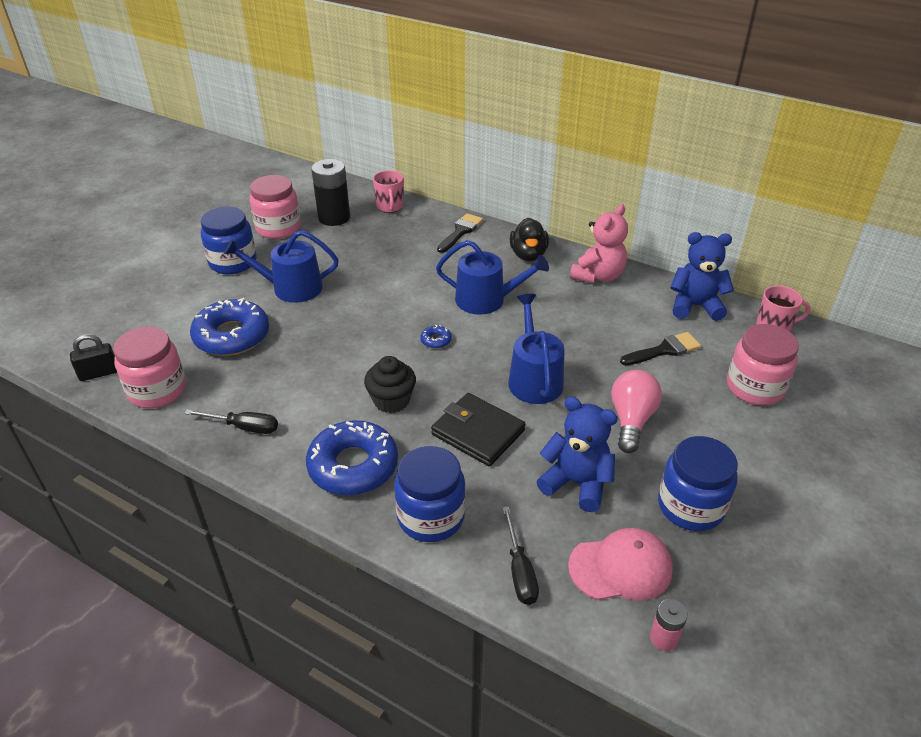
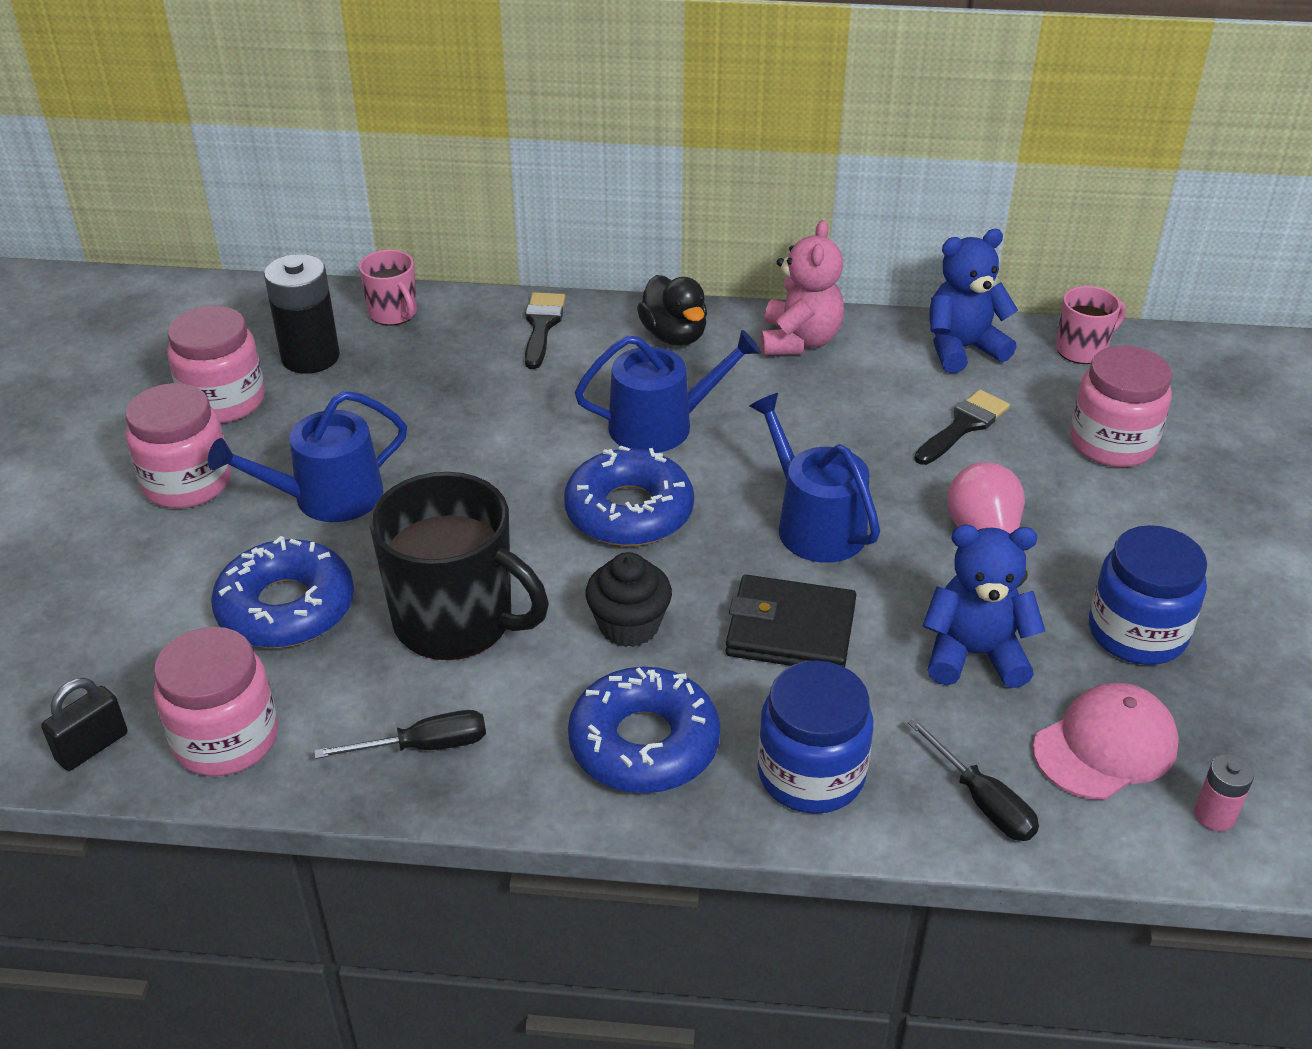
camera: 25 degrees left, 0 degrees up
(233, 262) = (187, 483): blue jar -> pink jar
(306, 369) = (456, 621): none -> black mug
(436, 340) = (629, 511): blue donut -> blue donut, size x2.45

